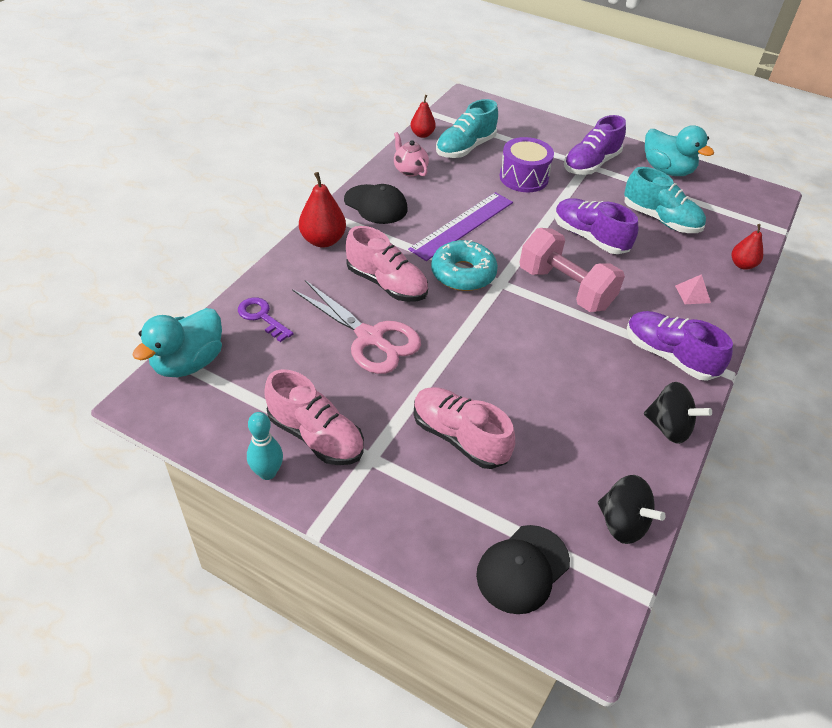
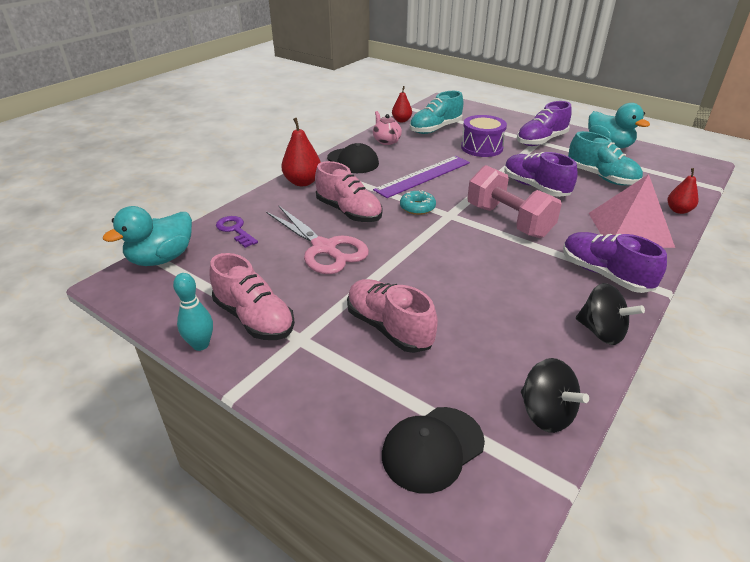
camera: 10 degrees right, 10 degrees down
(463, 273) = (417, 207): turquoise donut -> turquoise donut, size x0.62
(692, 294) = (629, 229): pink pyramid -> pink pyramid, size x2.49

